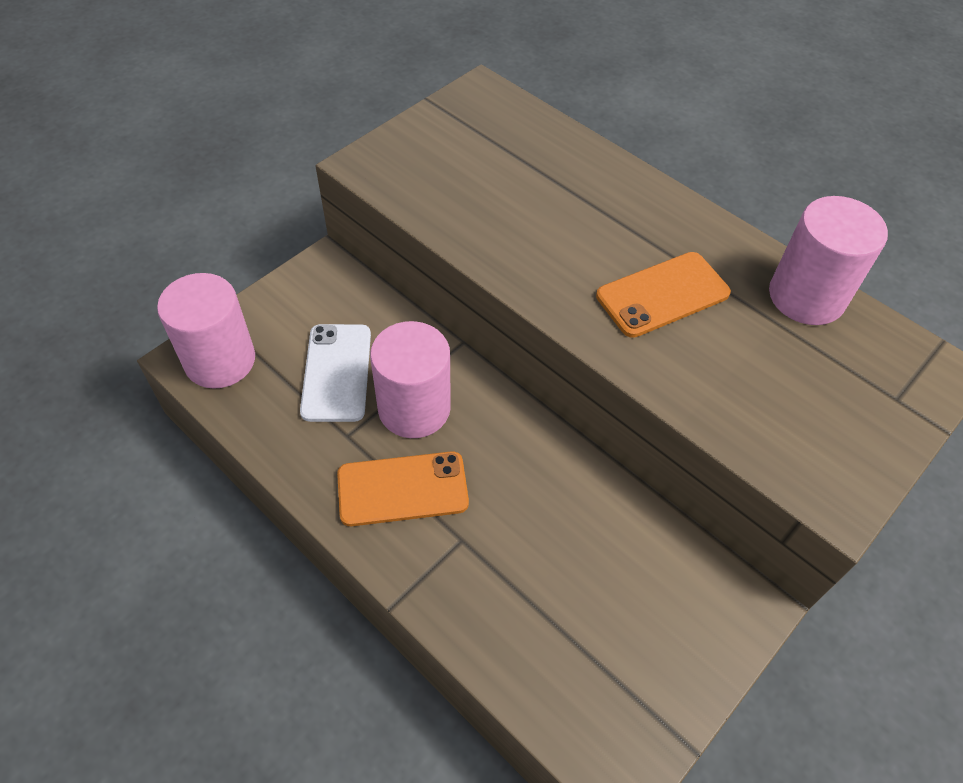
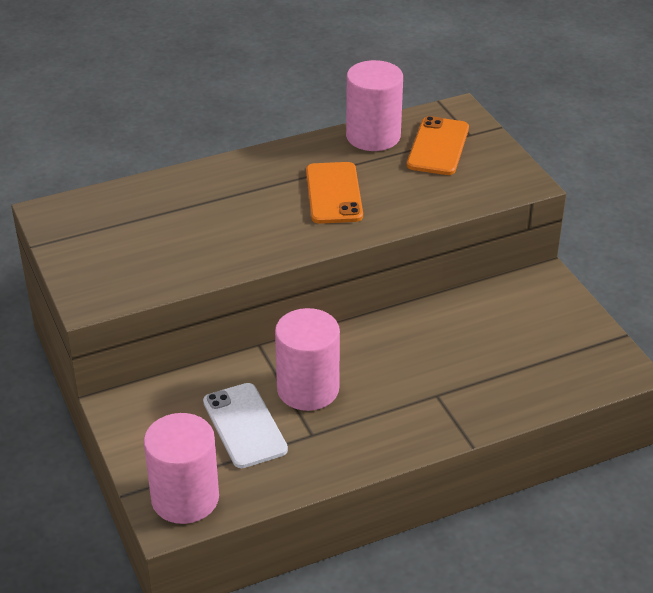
camera: 65 degrees left, 15 degrees down
(337, 372) = (245, 425): white phone -> white phone turned 45 degrees clockwise
(402, 489) = (378, 414): orange phone -> orange phone (438, 147)

